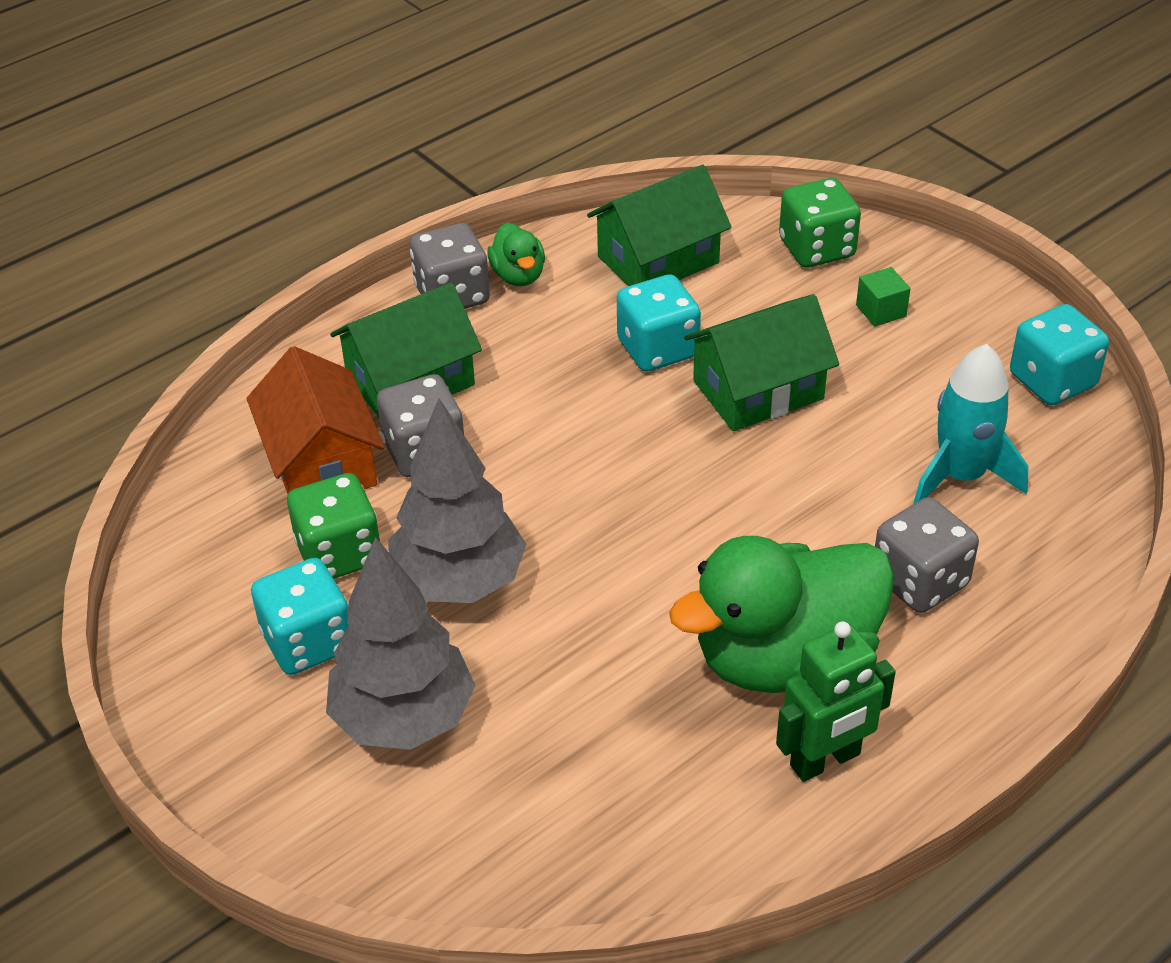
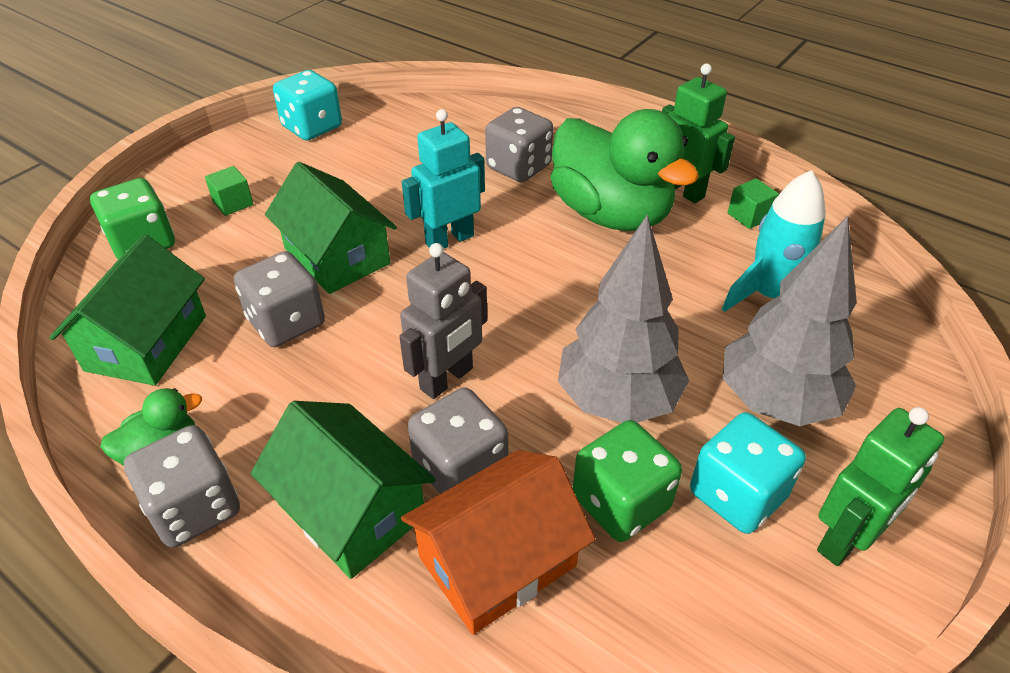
camera: 105 degrees left, 0 degrees up
(225, 707) = (846, 539): none -> green robot
(536, 456) = (447, 379): none -> grey robot
(657, 349) = (286, 322): turquoise dice -> grey dice
(658, 259) = (146, 343): green house -> green house turned 60 degrees clockwise
(745, 823) = (749, 216): none -> green cube
(766, 487) = (449, 240): none -> turquoise robot
(961, 475) = (415, 157): turquoise rocket -> turquoise rocket (770, 295)

